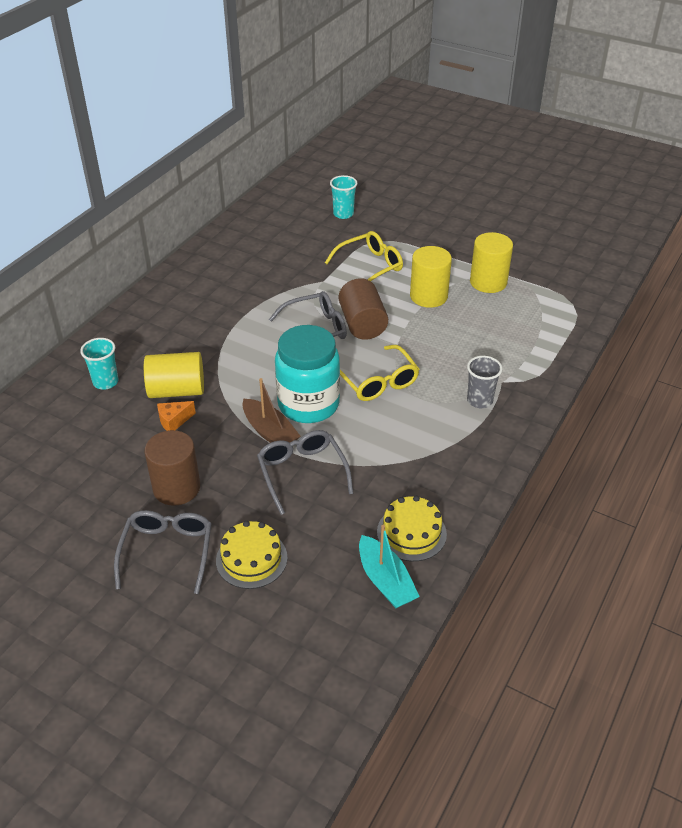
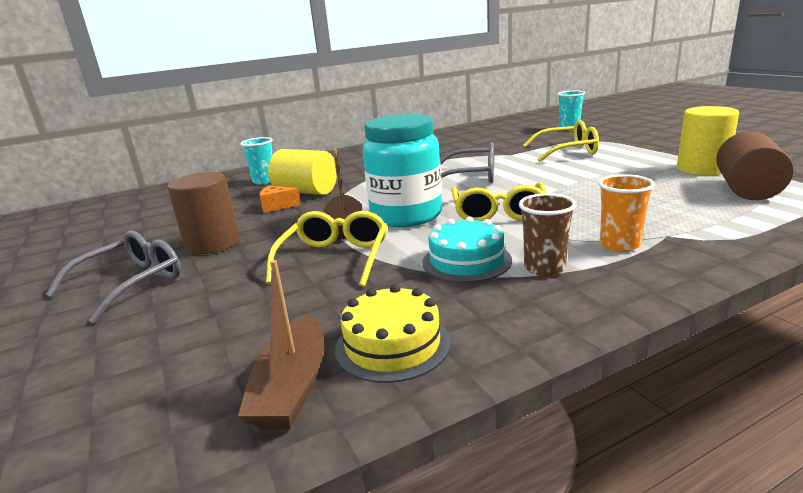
camera: 35 degrees right, 20 degrees down
(251, 559) = (185, 311): yellow cake -> none
(302, 473) = (335, 258): grey glasses -> yellow glasses
(362, 324) = (523, 178): brown cylinder -> brown cylinder (747, 189)
(385, 580) = (292, 387): turquoise boat -> brown boat
(397, 446) = (466, 261): none -> turquoise cake
(428, 296) = (616, 170): yellow cylinder -> none
(449, 438) = (544, 268): none -> brown cup
(479, 400) = (619, 245): grey cup -> orange cup

